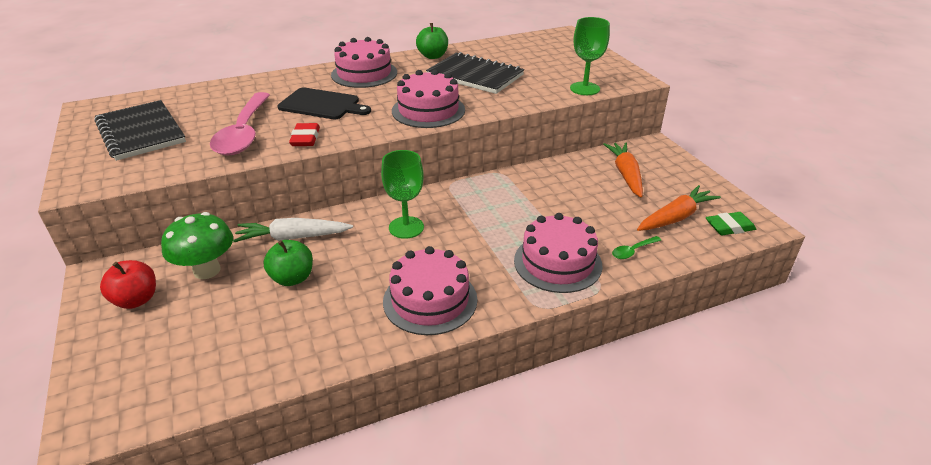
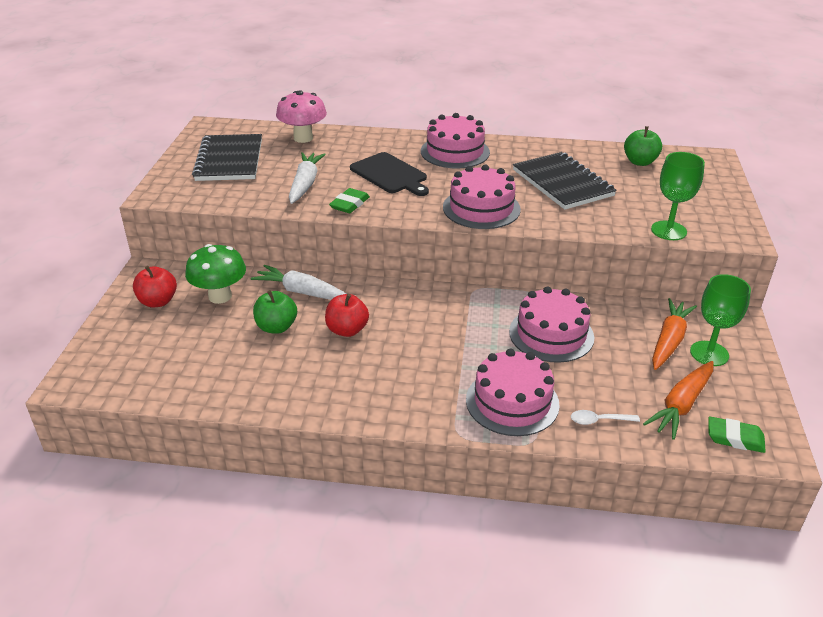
camera: 30 degrees right, 0 degrees up
(207, 95) = (303, 138): none -> pink mushroom
(244, 133) = (305, 184): pink spoon -> white carrot
(305, 138) = (349, 204): red eraser -> green eraser
(365, 256) = (347, 330): none -> red apple
(406, 227) = (401, 317): green goblet -> green goblet (709, 353)
(430, 300) = (369, 389): pink cake -> pink cake (551, 334)
(433, 56) = (539, 149): green apple -> green apple (640, 162)
(633, 251) = (599, 420): green spoon -> white spoon
(675, 217) = (681, 405): orange carrot -> orange carrot turned 135 degrees clockwise

